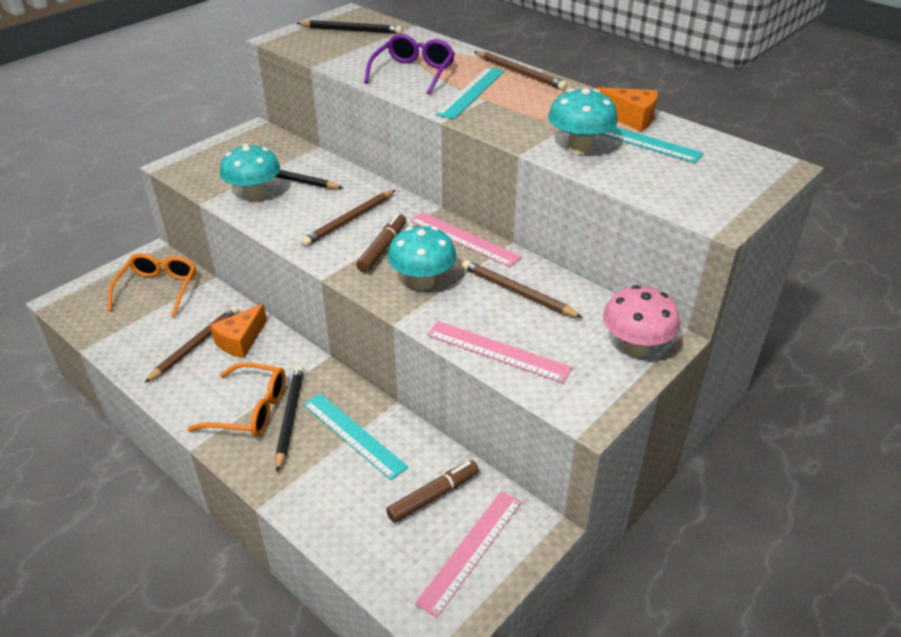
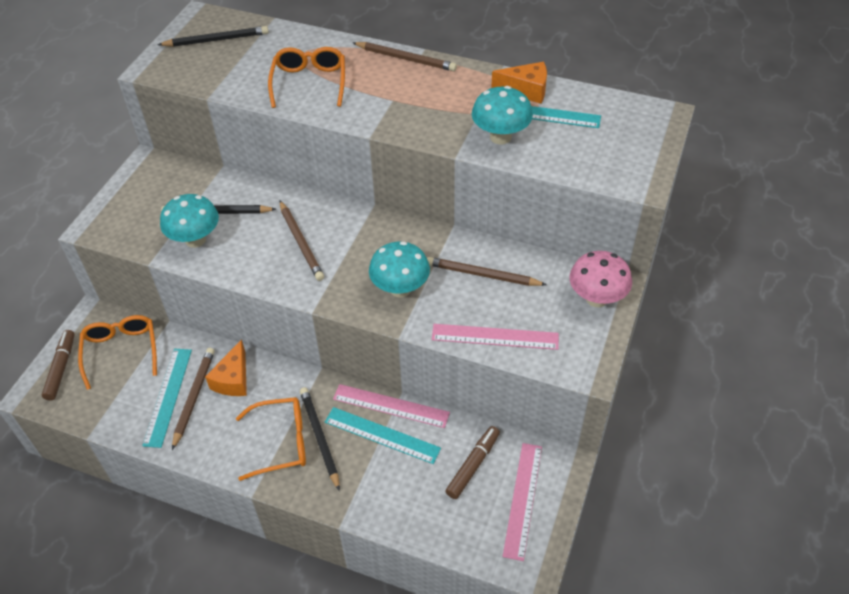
camera: 20 degrees left, 10 degrees up
(349, 220) = (301, 242): brown pencil -> brown pencil turned 45 degrees counterclockwise
(382, 248) = (347, 264): brown marker -> brown marker (61, 368)
(413, 73) = (309, 82): purple glasses -> orange glasses
(464, 238) = (412, 233): pink ruler -> pink ruler (391, 405)
(472, 92) = (376, 94): turquoise ruler -> turquoise ruler (168, 396)

